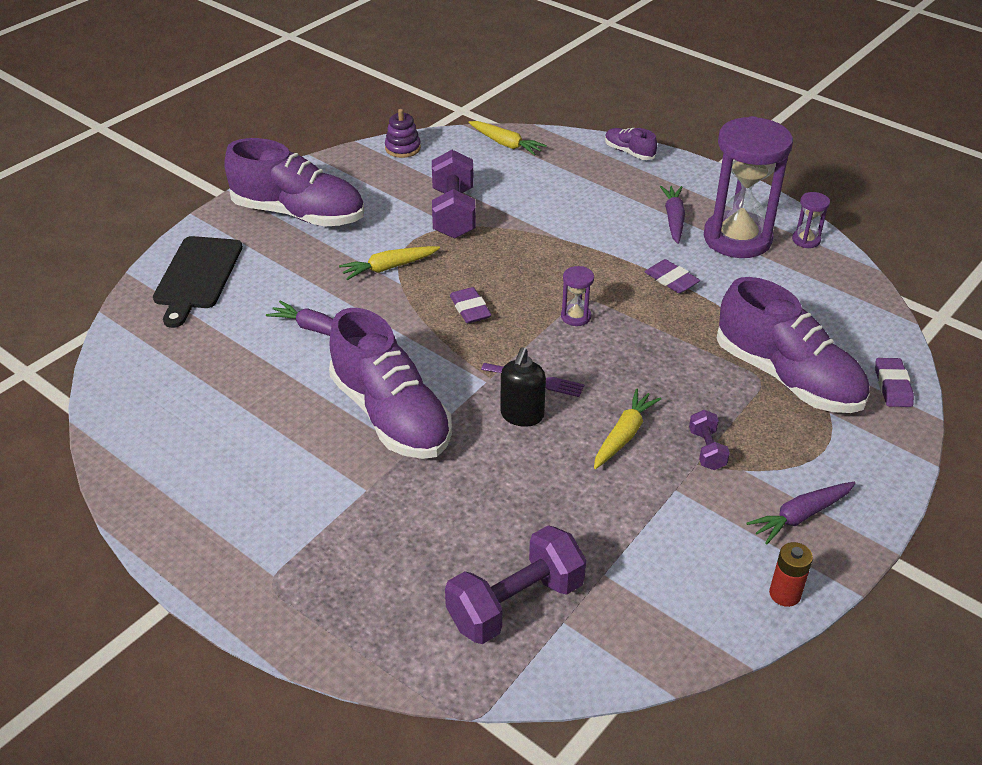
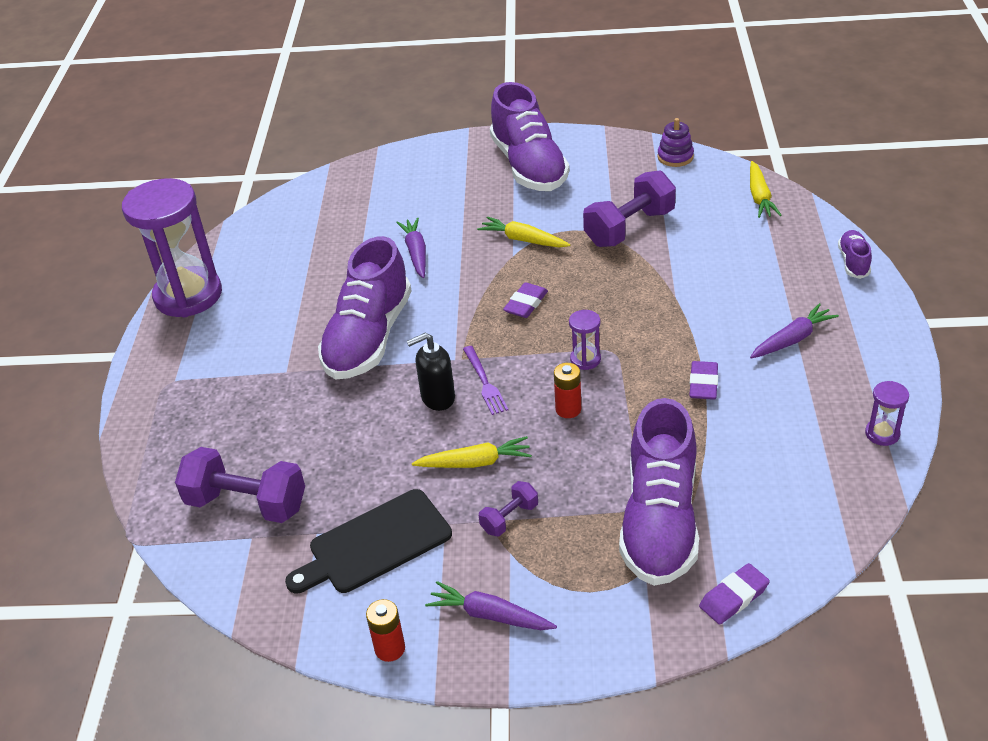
camera: 55 degrees right, 0 degrees up
(197, 276) = (408, 173): black cutting board -> black cutting board (375, 544)
(621, 355) = (568, 409): none -> red battery
(737, 238) = (820, 390): purple hourglass -> purple hourglass (188, 295)

